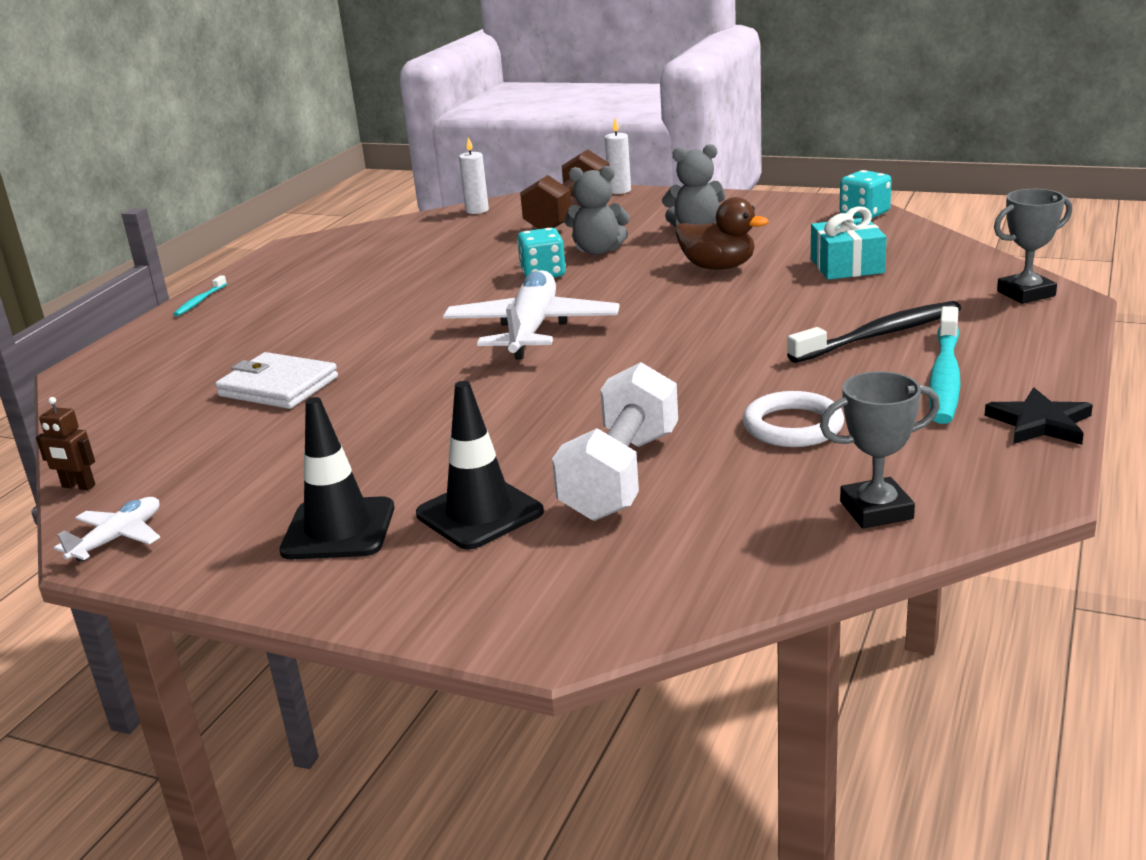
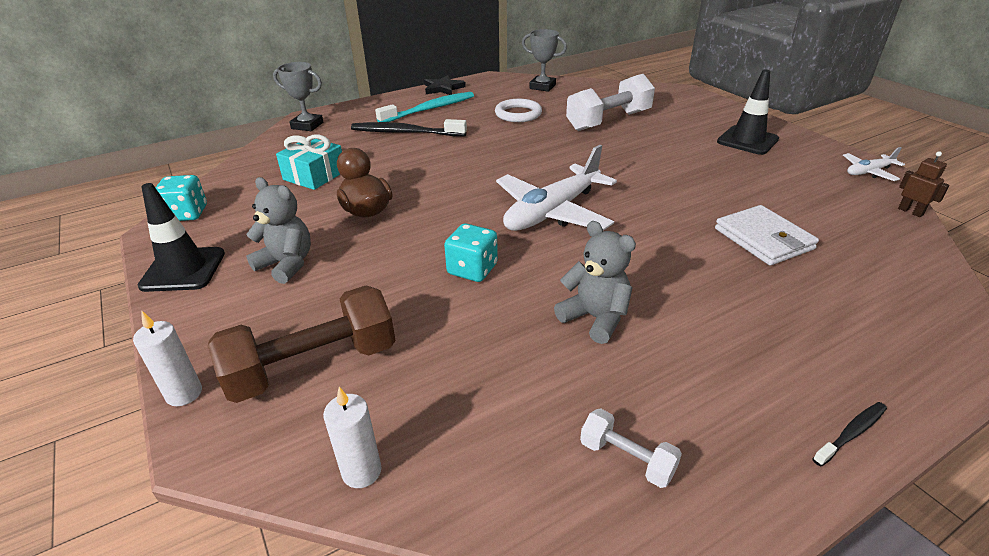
camera: 145 degrees left, 10 degrees up
(200, 301) = (851, 433): turquoise toothbrush -> black toothbrush
(338, 254) = (626, 459): none -> white dumbbell
(479, 513) = (680, 127): black traffic cone -> black traffic cone (183, 270)
(598, 250) = (392, 278): grey teddy bear -> grey teddy bear (595, 318)

